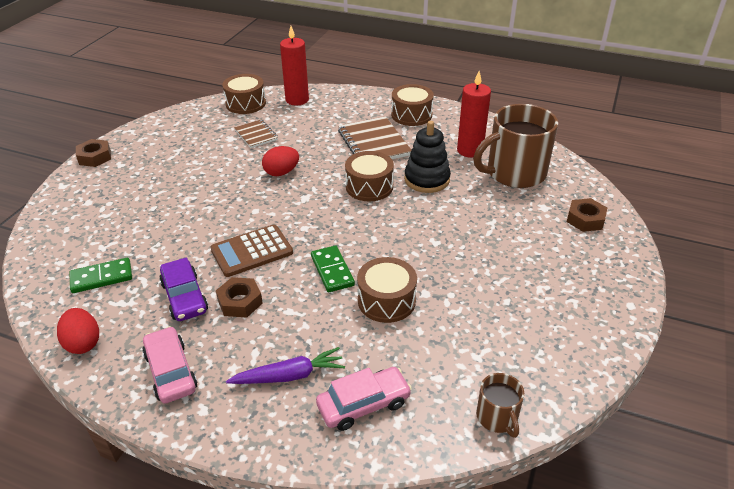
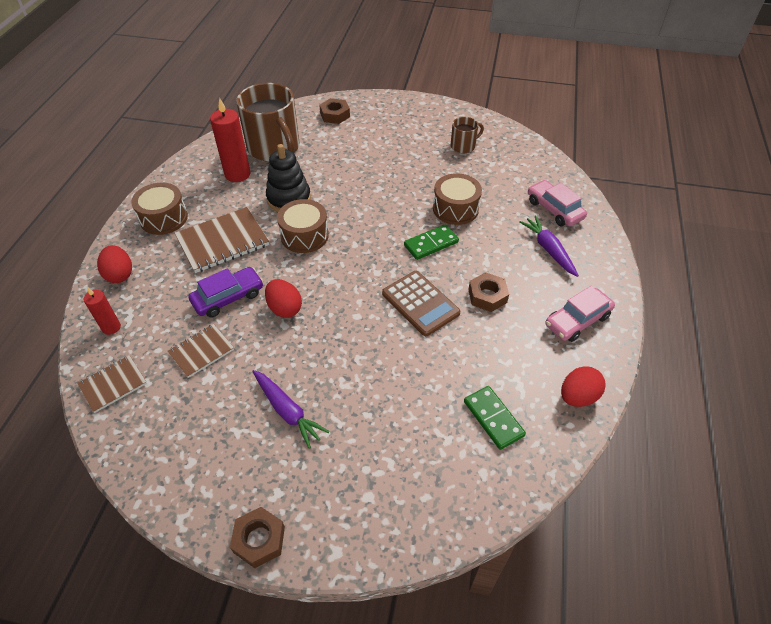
camera: 100 degrees left, 10 degrees up
(180, 171) = (288, 411): none -> purple carrot
(184, 297) = (495, 337): purple car -> purple car (228, 297)
(246, 103) = (113, 384): brown drum -> brown notebook
(297, 100) = (111, 327): red candle -> red candle, size x0.58
(349, 100) = (120, 274): none -> red egg
(497, 417) = (536, 154): brown mug -> brown mug (463, 146)

